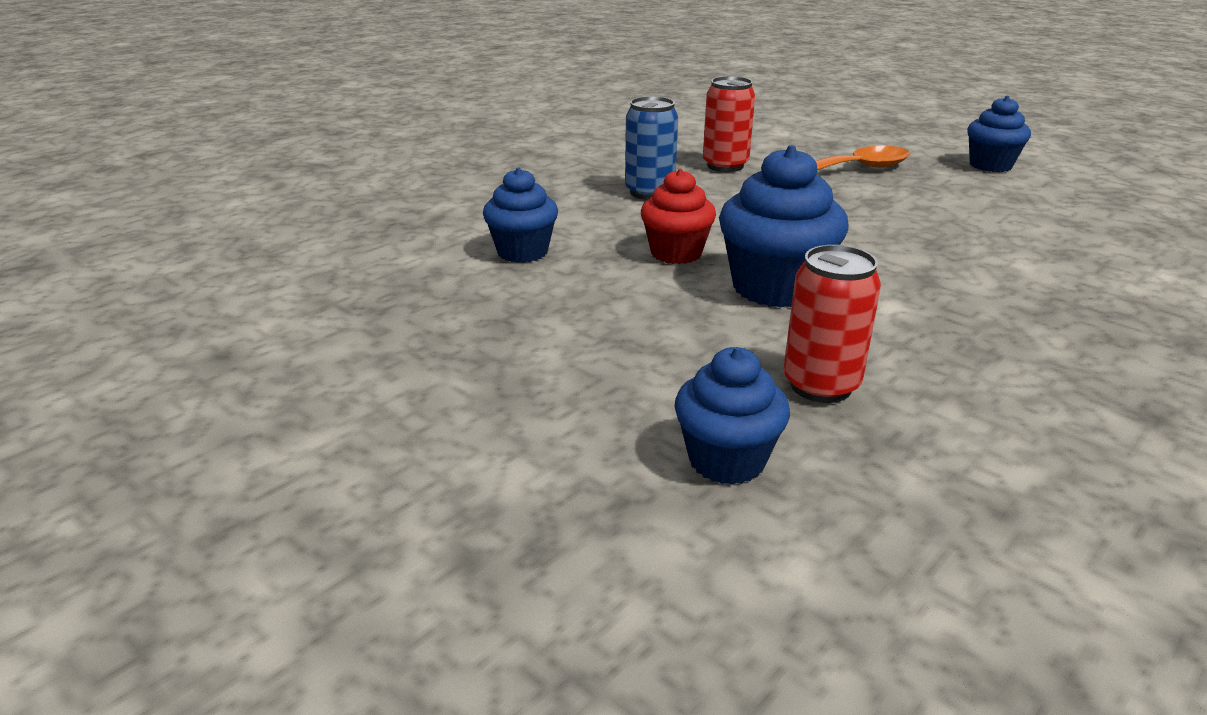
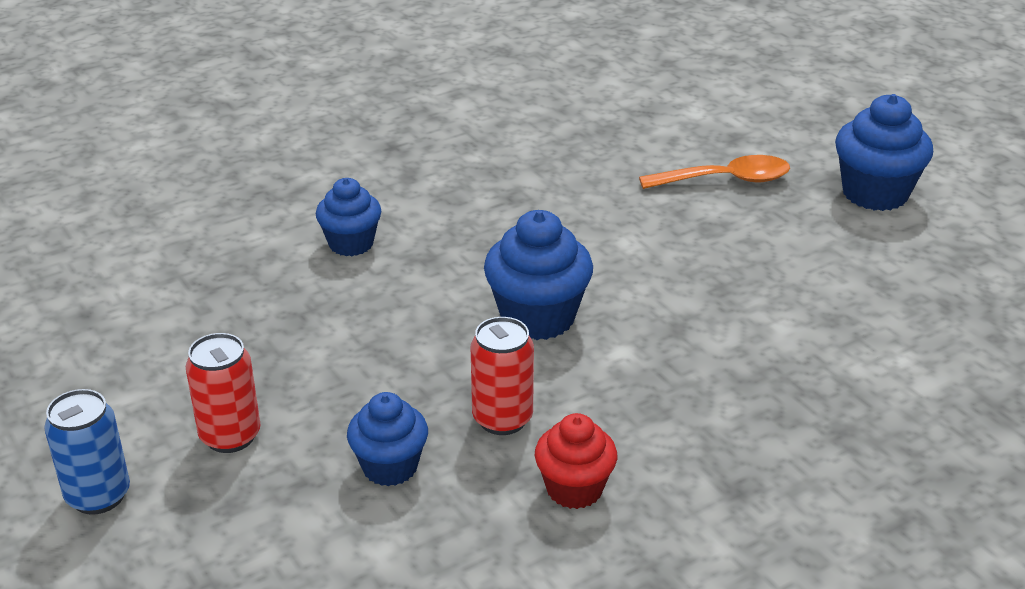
camera: 15 degrees right, 5 degrees up
(649, 192) = (504, 185): blue can -> blue can (98, 496)
(676, 253) = (480, 265): red cupcake -> red cupcake (574, 489)
(725, 166) = (601, 157): red can -> red can (230, 436)
(990, 165) = (875, 193): blue cupcake -> blue cupcake, size x1.53

